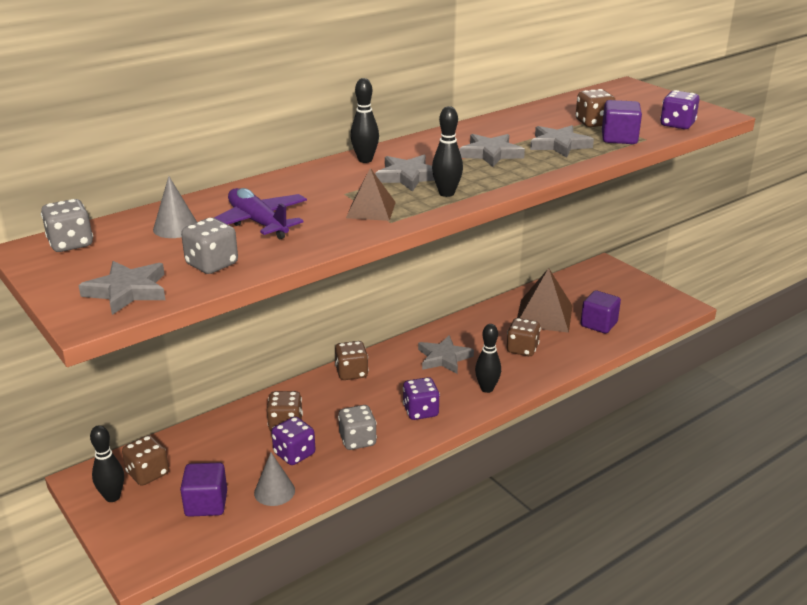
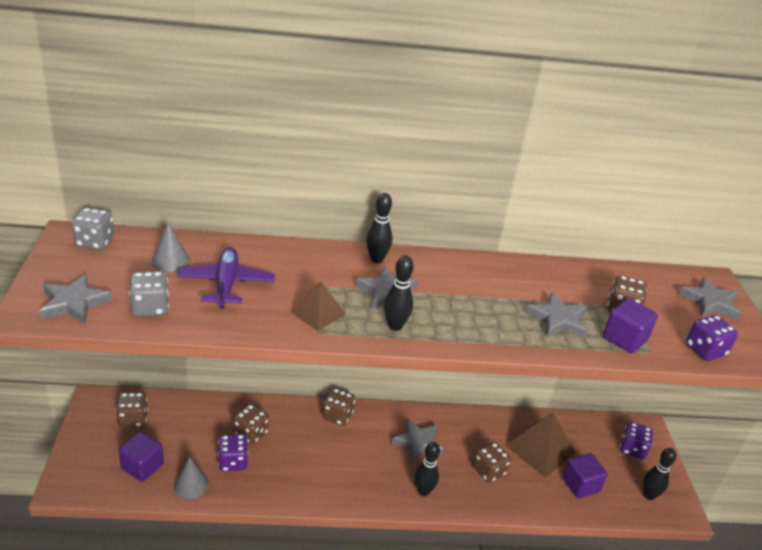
camera: 30 degrees right, 5 degrees up
(112, 497) = (97, 424): black bowling pin -> black bowling pin (649, 495)
(357, 440) = (284, 477): grey dice -> none
(420, 411) = (353, 480): purple dice -> purple dice (632, 449)
(490, 154) = (484, 301): grey star -> grey star (710, 302)

